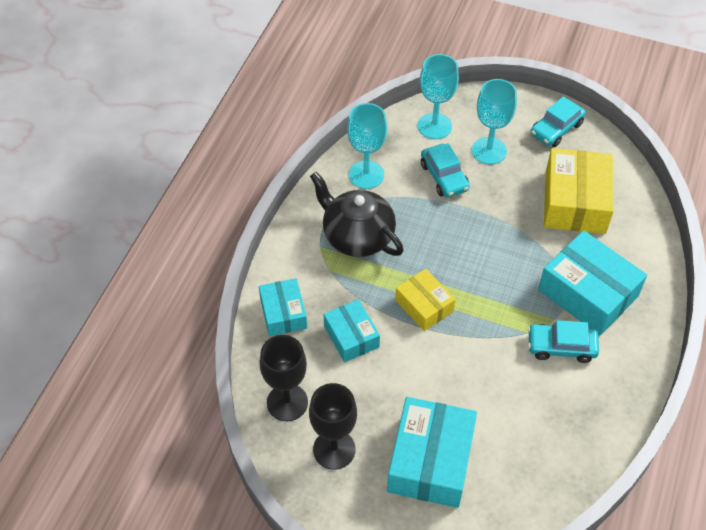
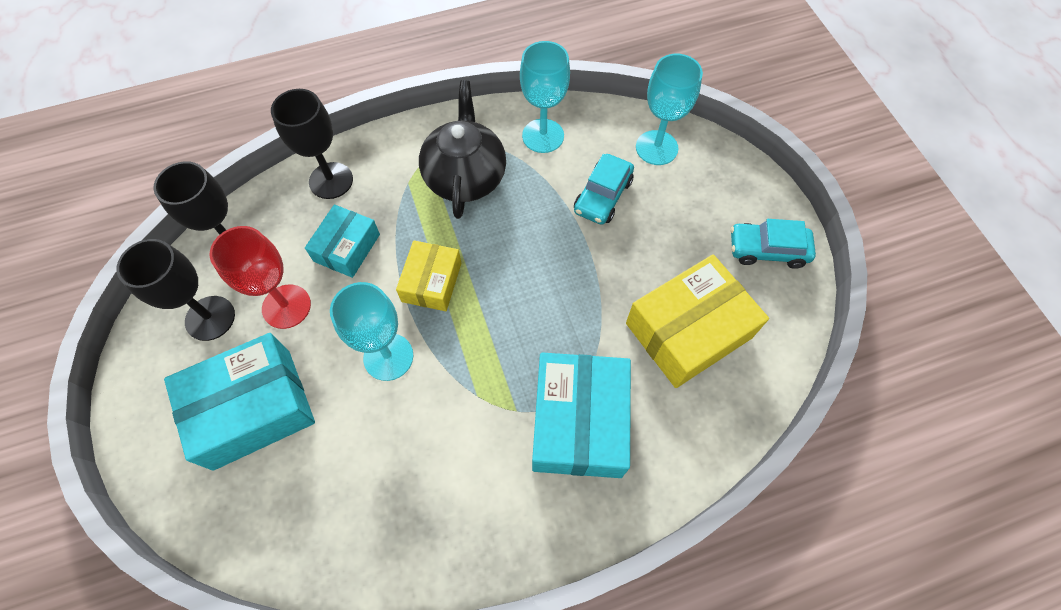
camera: 50 degrees right, 10 degrees up
(283, 313) = (331, 180): turquoise box -> black goblet
(367, 398) = (286, 306): none -> red goblet
(489, 151) = (674, 211): turquoise goblet -> turquoise goblet (388, 357)
(561, 347) = (485, 441): turquoise car -> none

